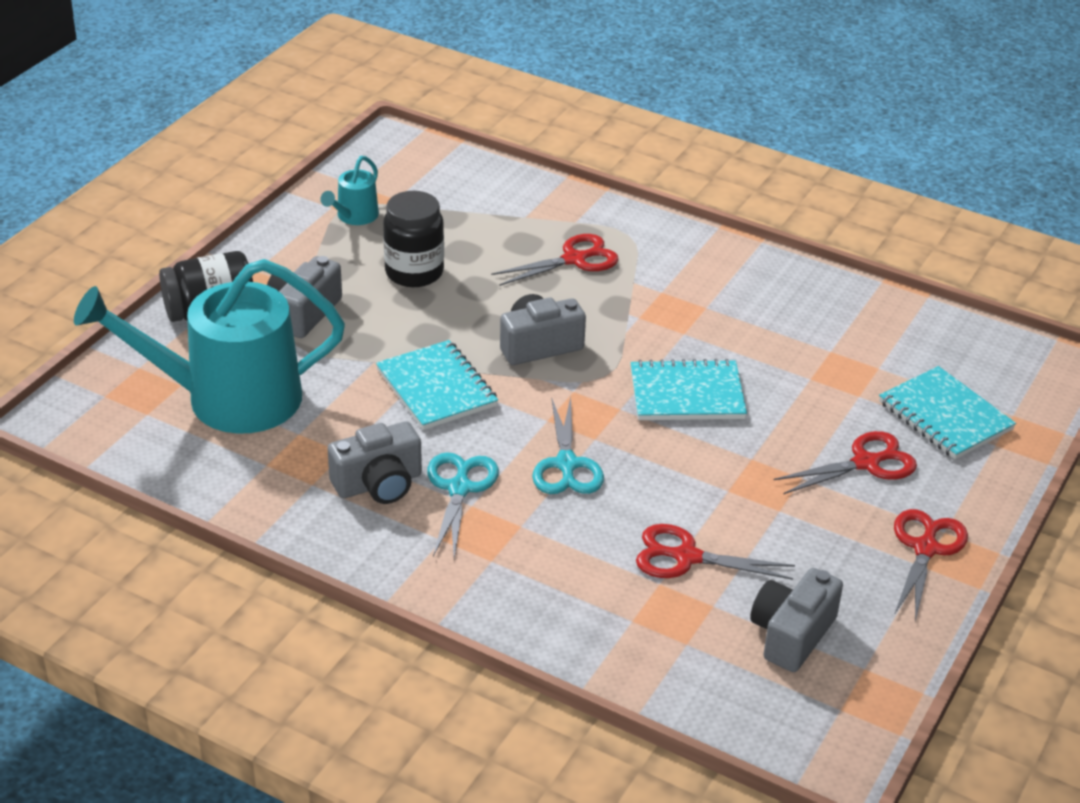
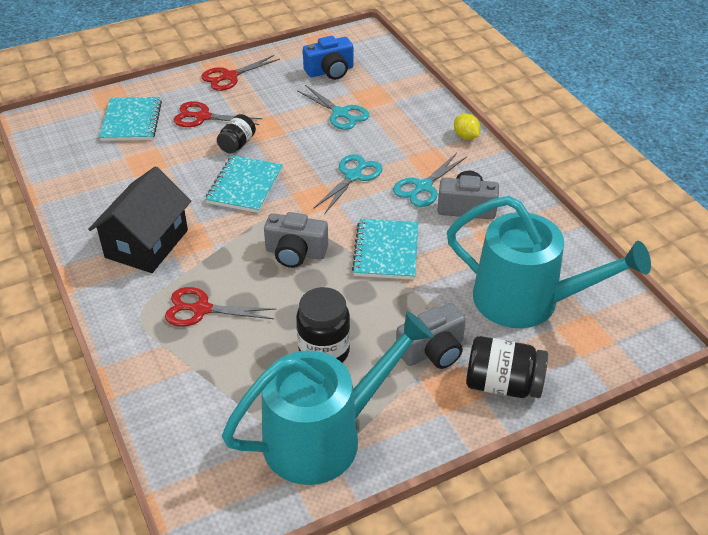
camera: 145 degrees left, 5 degrees up
(354, 216) = (323, 437): turquoise watering can -> turquoise watering can, size x2.36
(462, 600) = (466, 136): none -> yellow lemon
(686, 557) = (340, 113): red scissors -> turquoise scissors
(687, 394) = (245, 186): turquoise notebook -> turquoise notebook turned 75 degrees clockwise
(710, 291) = (146, 244): none -> black house
(767, 444) = (237, 144): none -> black jar
(792, 634) = (330, 71): grey camera -> blue camera

